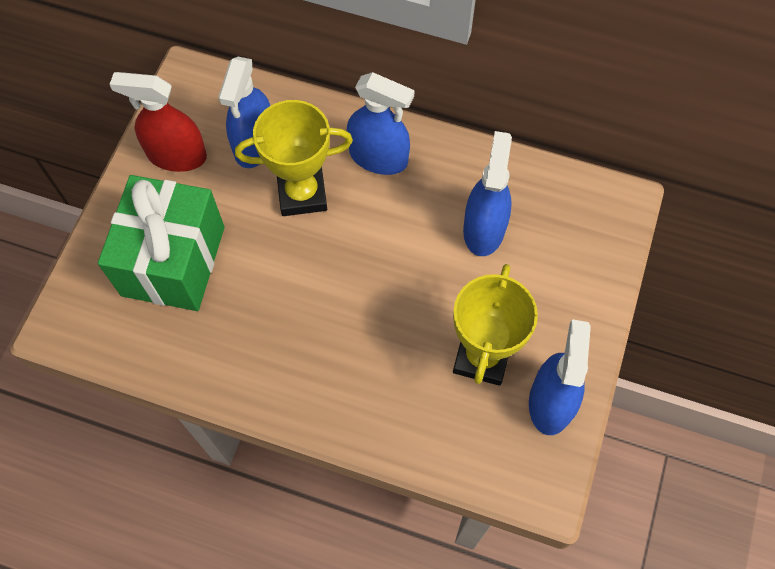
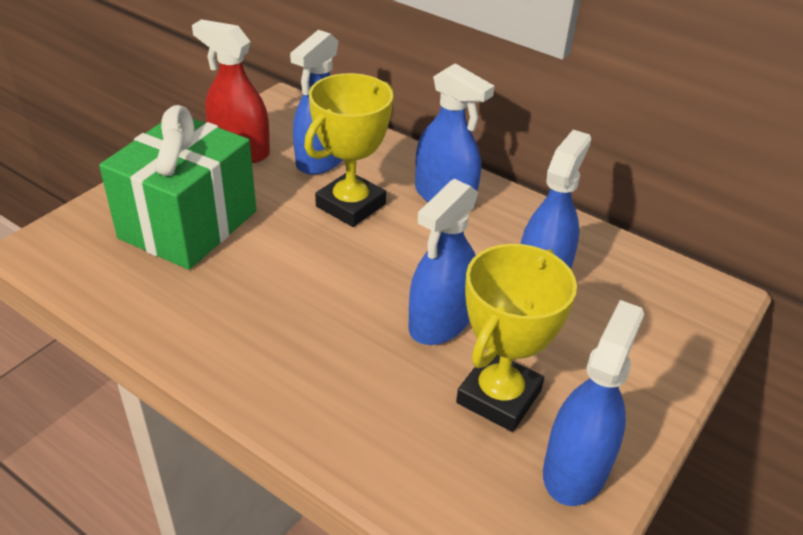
camera: 15 degrees right, 25 degrees down
(302, 194) = (351, 205): yellow trophy -> yellow trophy turned 60 degrees counterclockwise
(418, 299) = (440, 322): none -> blue spray bottle

